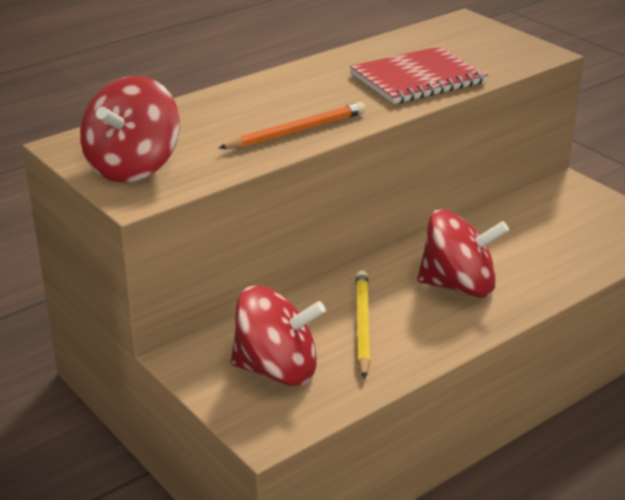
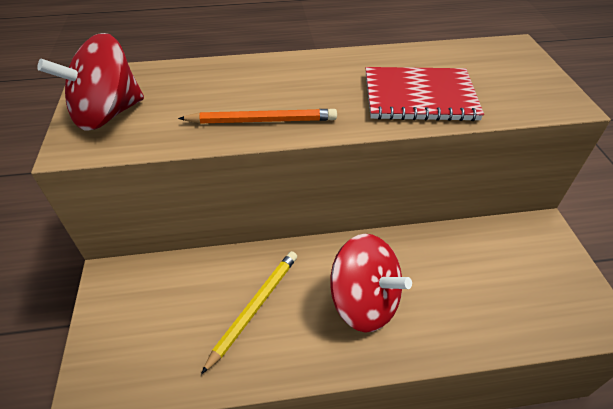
camera: 30 degrees right, 15 degrees up
(277, 370) = (156, 323): red spinning top -> none

